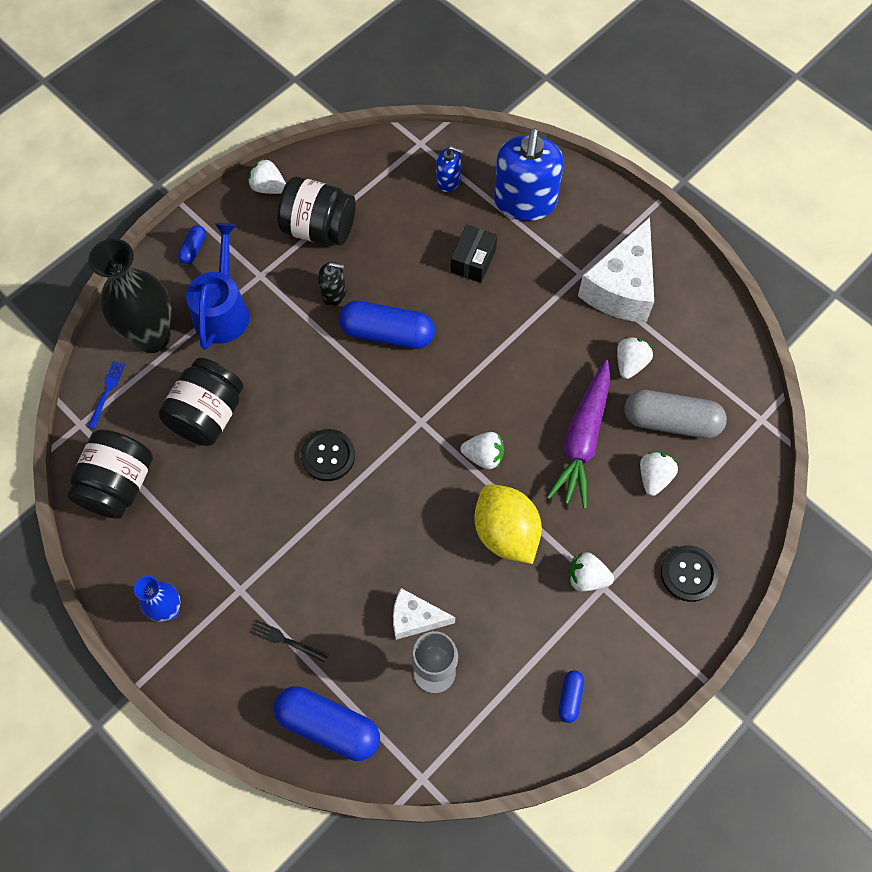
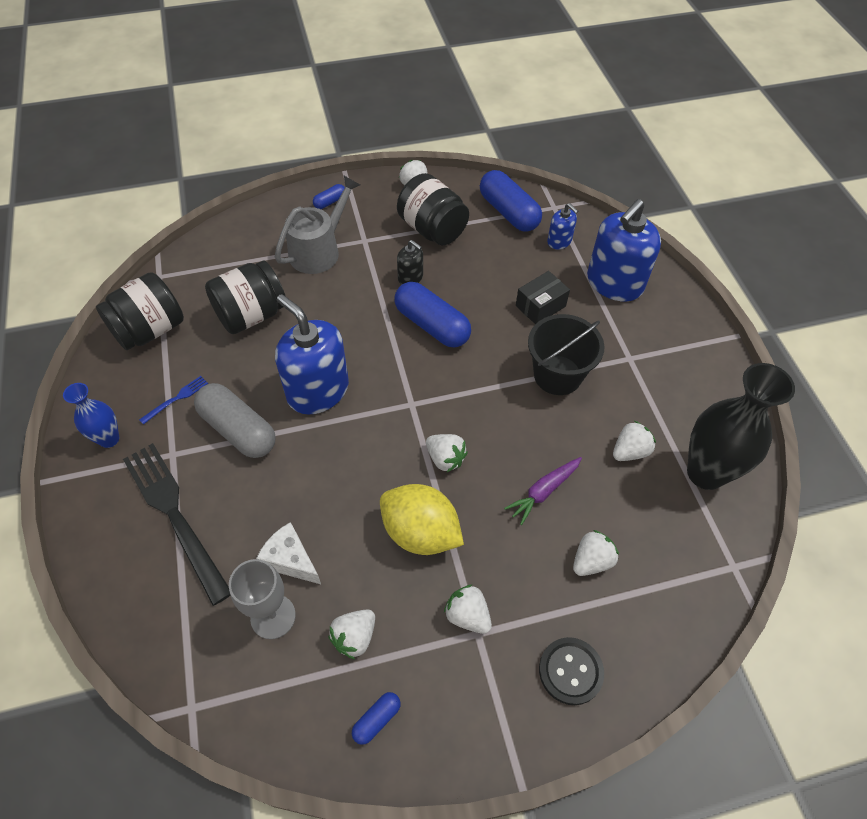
camera: 30 degrees right, 10 degrees down
(107, 392) = (194, 264): blue fork -> blue fork (176, 399)
(152, 337) = (255, 244): black vase -> black vase (705, 473)
(223, 310) = (319, 251): blue watering can -> grey watering can
(286, 640) = (175, 515): black fork -> black fork, size x2.39
(328, 456) = (318, 391): black button -> blue soap dispenser
(328, 726) = (151, 607): blue capsule -> blue capsule (508, 212)
(505, 532) = (420, 532): yellow lemon -> yellow lemon turned 60 degrees counterclockwise
(511, 648) = (354, 637): none -> white strawberry
(529, 324) = (557, 375): none -> black bucket
(582, 439) = (543, 491): purple carrot -> purple carrot, size x0.59
(621, 288) = (659, 386): white cheese -> none
(671, 421) = (639, 520): grey capsule -> grey capsule (238, 430)

